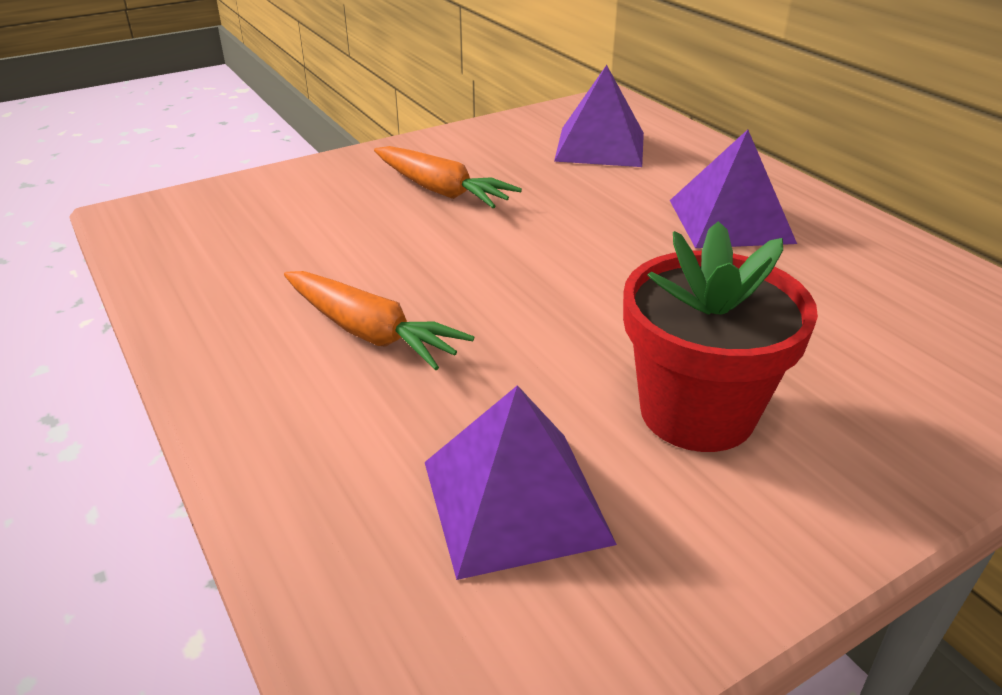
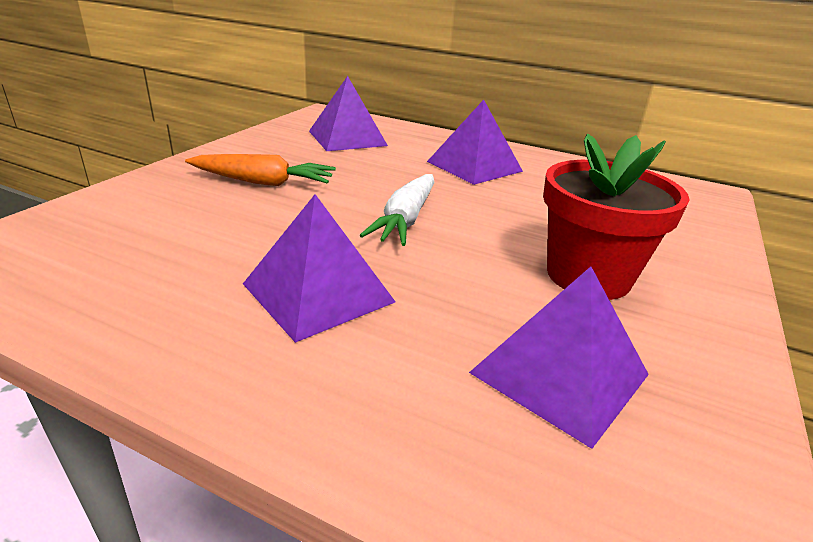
camera: 35 degrees left, 5 degrees down
(370, 333) = (318, 292): orange carrot -> purple pyramid
(550, 275) = (405, 219): none -> white carrot

